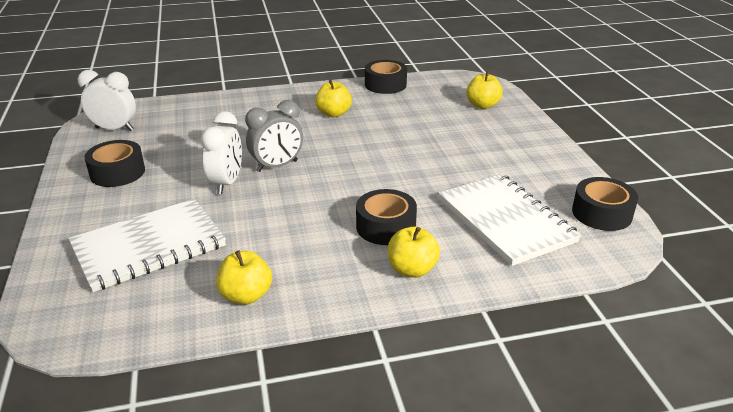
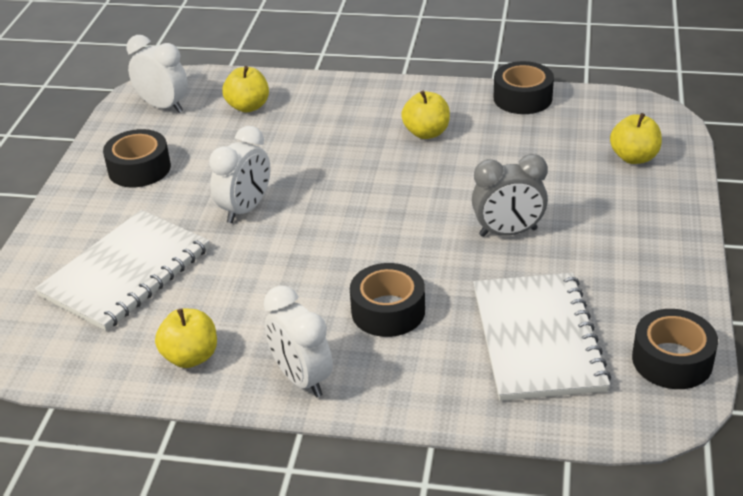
camera: 25 degrees right, 5 degrees up
(149, 246) = (126, 272): white notebook -> white notebook turned 45 degrees counterclockwise
(277, 166) = (313, 198): grey clock -> grey clock (508, 232)
(351, 288) = (302, 378): none -> white clock
(412, 269) = (382, 374): yellow apple -> yellow apple (248, 106)

